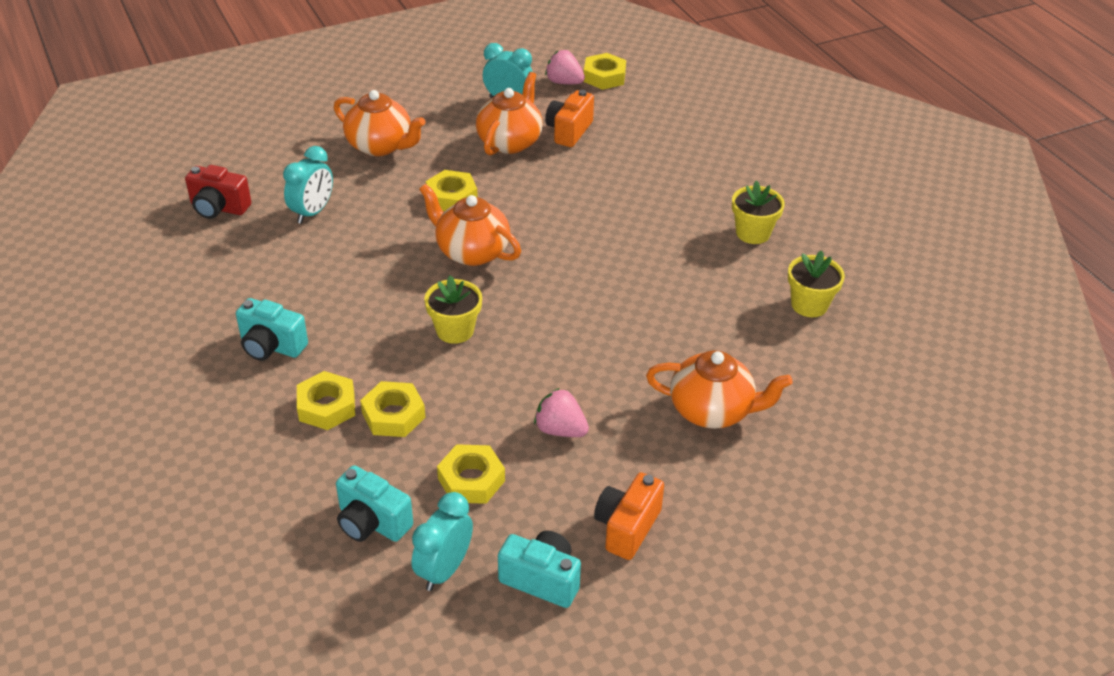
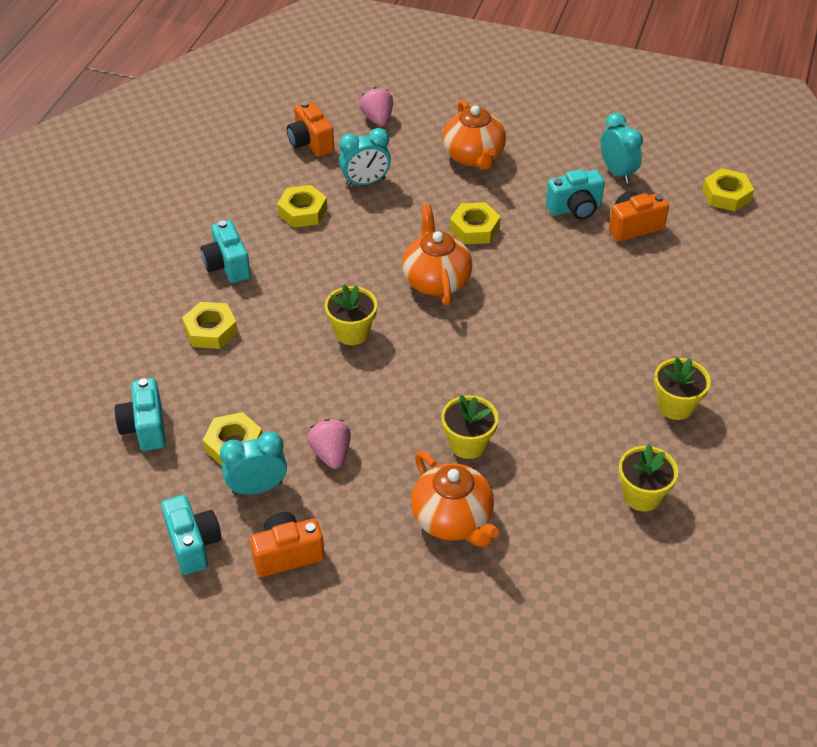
camera: 45 degrees right, 5 degrees up
(219, 208) = (310, 143): red camera -> orange camera
(393, 415) = (242, 365): yellow nut -> yellow nut (302, 211)
(444, 570) = (147, 491): turquoise clock -> turquoise clock (257, 488)
(510, 141) = (575, 208): orange teapot -> turquoise camera
(564, 82) = (684, 181): pink strawberry -> pink strawberry (377, 119)
(652, 351) = (468, 444): none -> yellow flower pot

